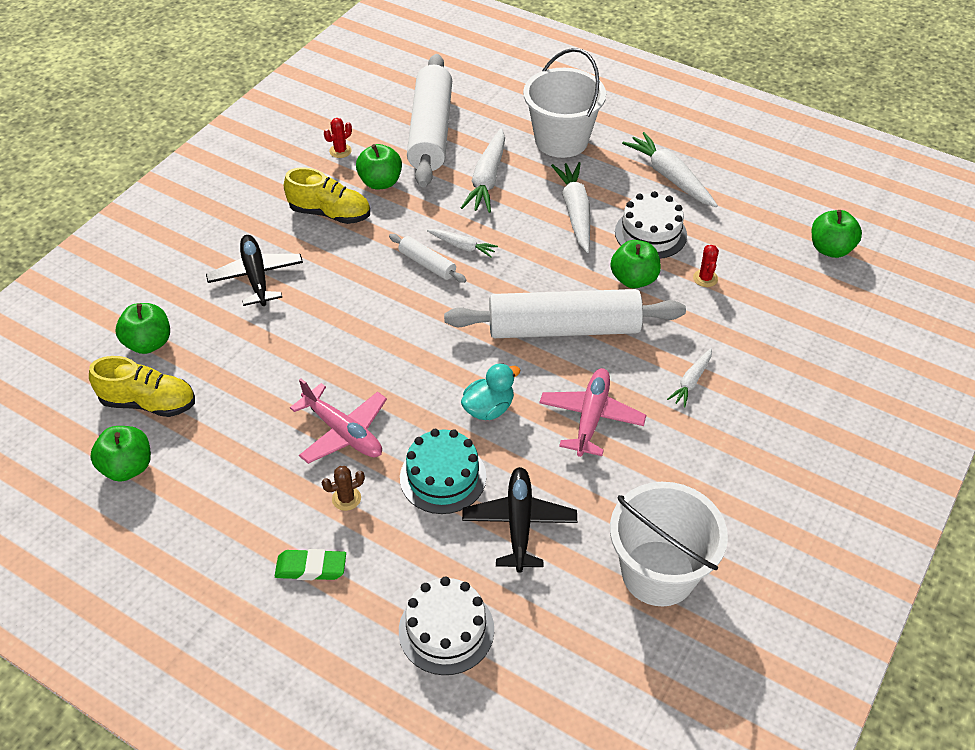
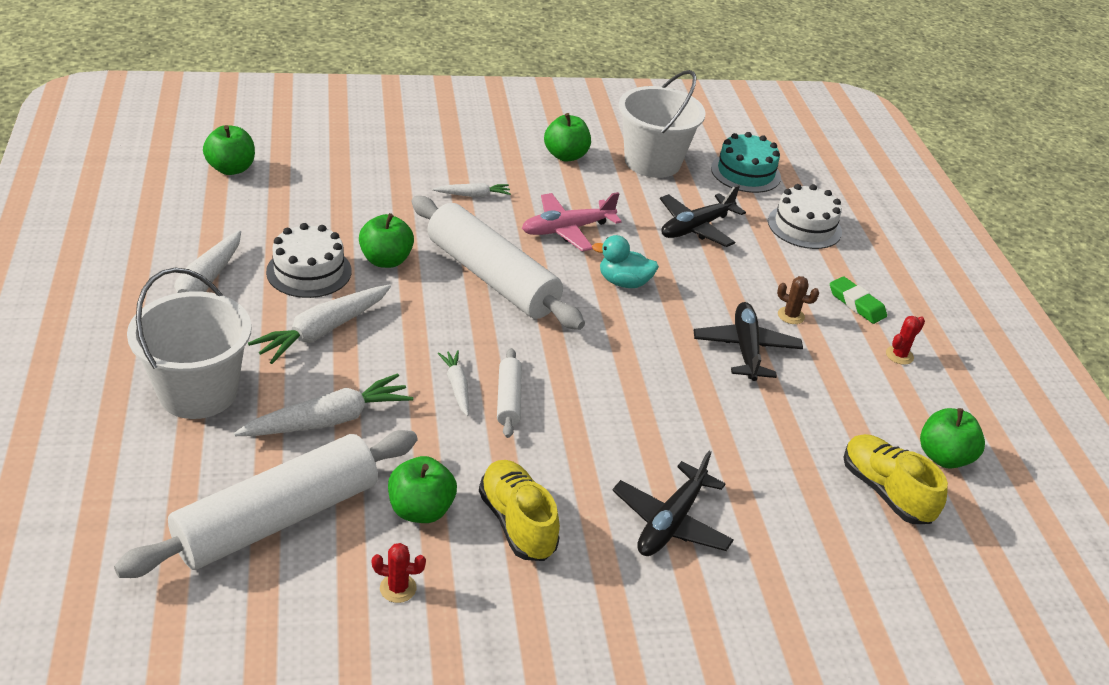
camera: 135 degrees left, 10 degrees down
(149, 343) = (841, 545): green apple -> green apple (565, 156)
(343, 432) = (745, 349): pink plane -> black plane
(443, 477) = (710, 277): turquoise cake -> turquoise cake (745, 173)
(705, 278) = (342, 222): red cactus -> red cactus (899, 355)

